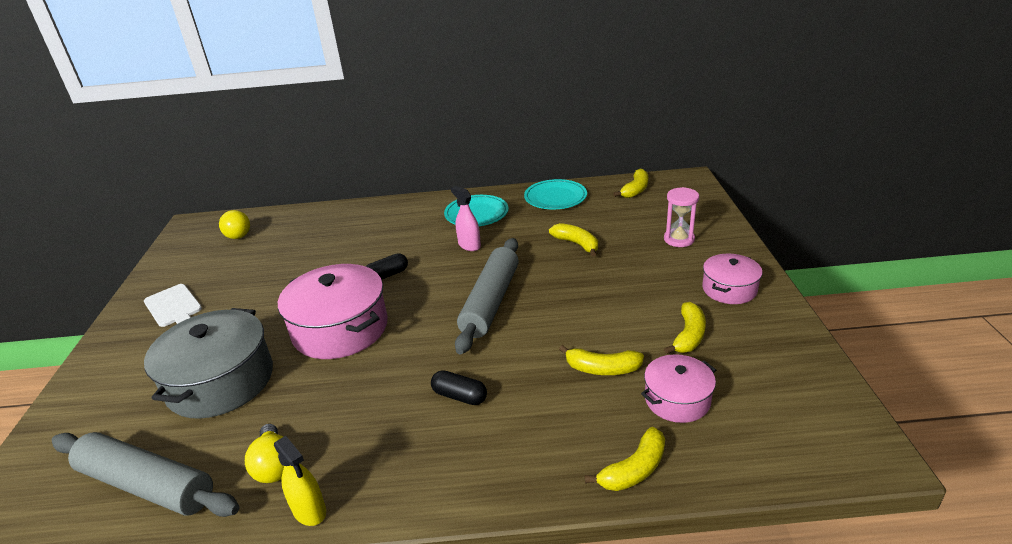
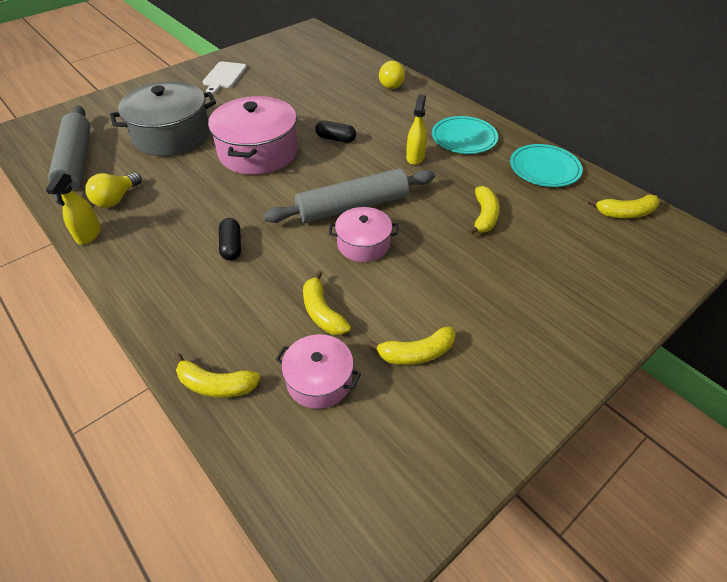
camera: 50 degrees right, 15 degrees up
(236, 234) = (317, 51): yellow light bulb -> yellow light bulb (392, 84)
(469, 245) = (415, 157): pink spray bottle -> yellow spray bottle
(679, 239) = (571, 283): pink hourglass -> none
(729, 289) = (522, 357): pink pot -> pink pot (363, 244)

